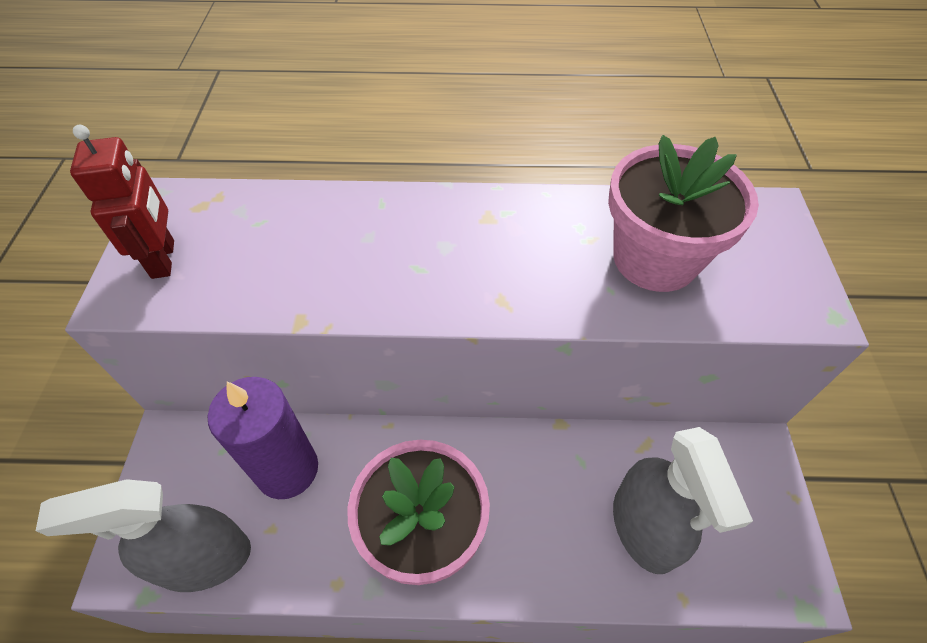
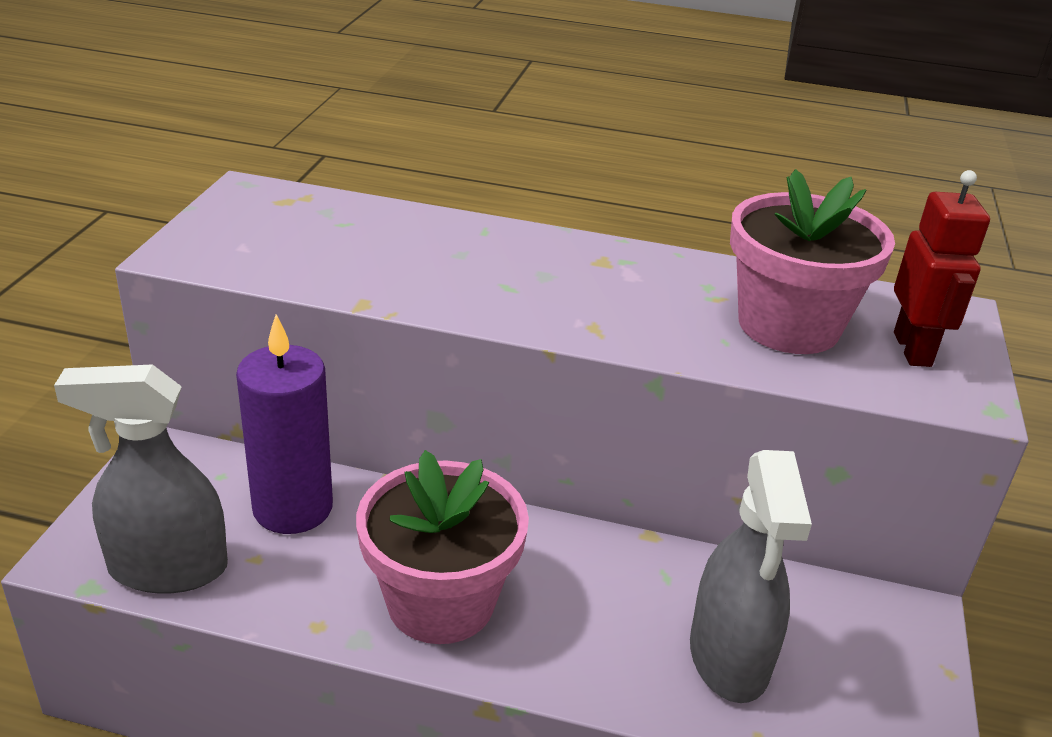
camera: 10 degrees right, 20 degrees down
(164, 259) = (234, 233): red robot -> red robot (913, 349)

